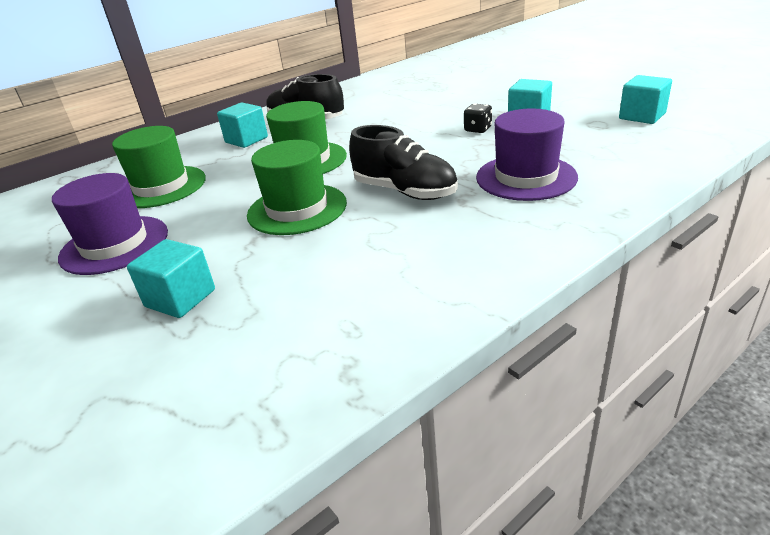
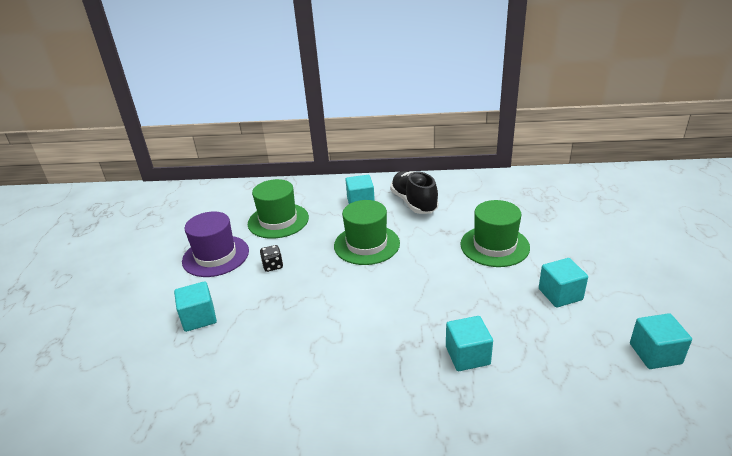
camera: 40 degrees right, 0 degrees up
(297, 209) = (314, 287): green hat -> green hat (494, 246)
(405, 191) = (382, 314): black shoe -> none
(478, 129) = (505, 283): black dice -> black dice (273, 266)
(526, 177) = (467, 355): purple hat -> turquoise cube

